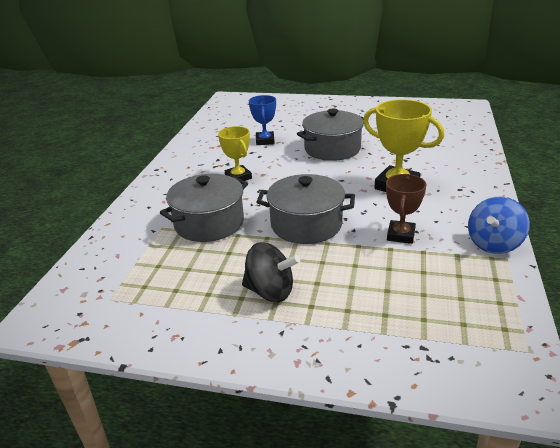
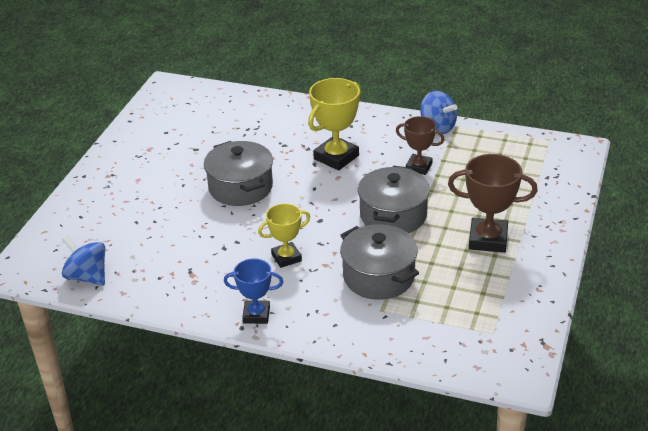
camera: 85 degrees left, 5 degrees up
(219, 115) = (87, 277): none -> blue spinning top
(265, 141) = (196, 236): blue trophy -> blue trophy (256, 315)
(270, 291) = (488, 239): black spinning top -> brown trophy

